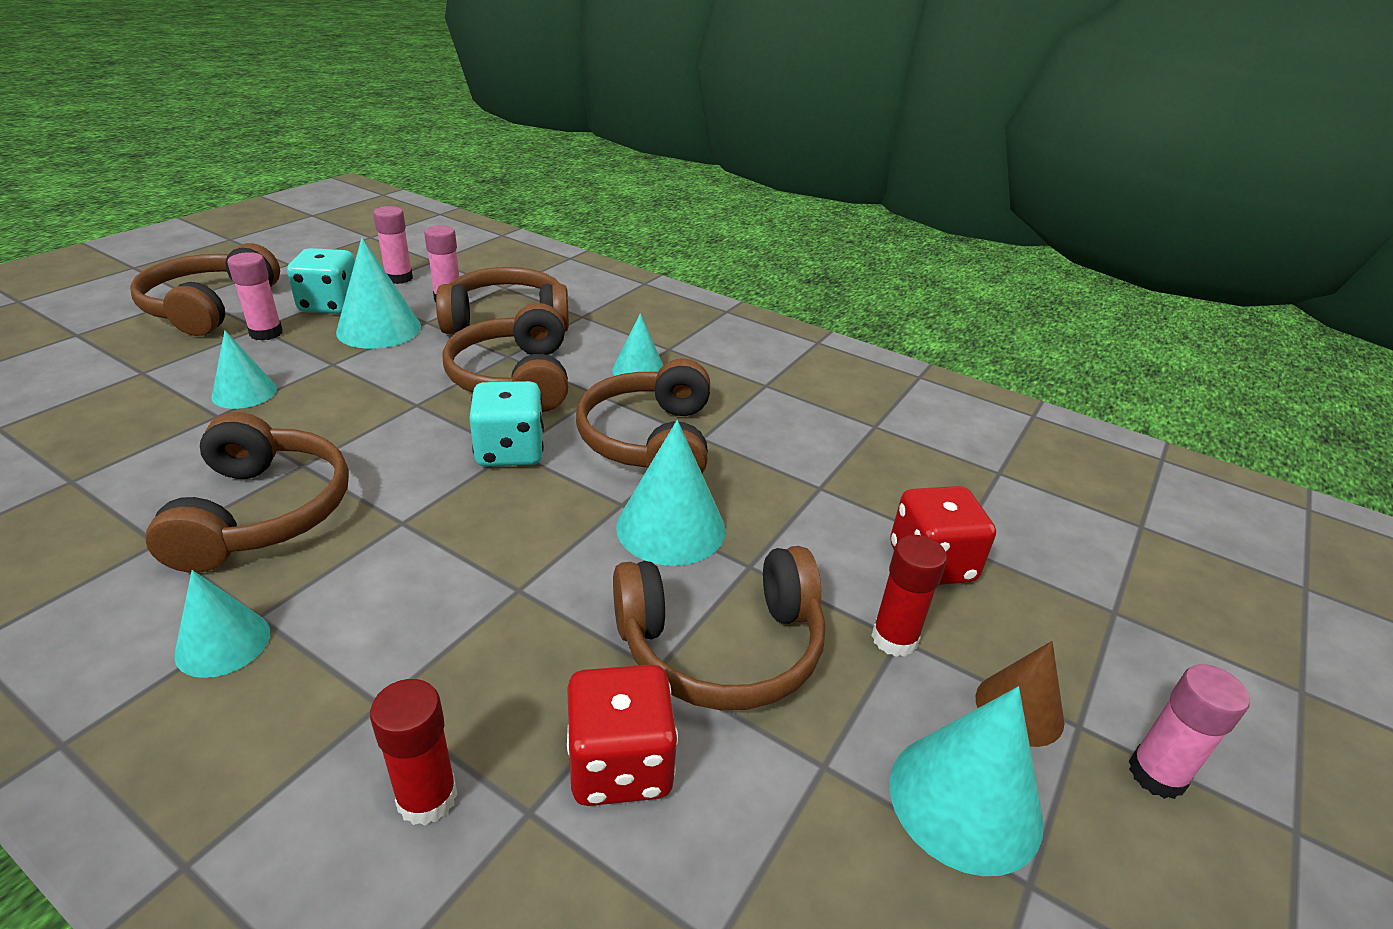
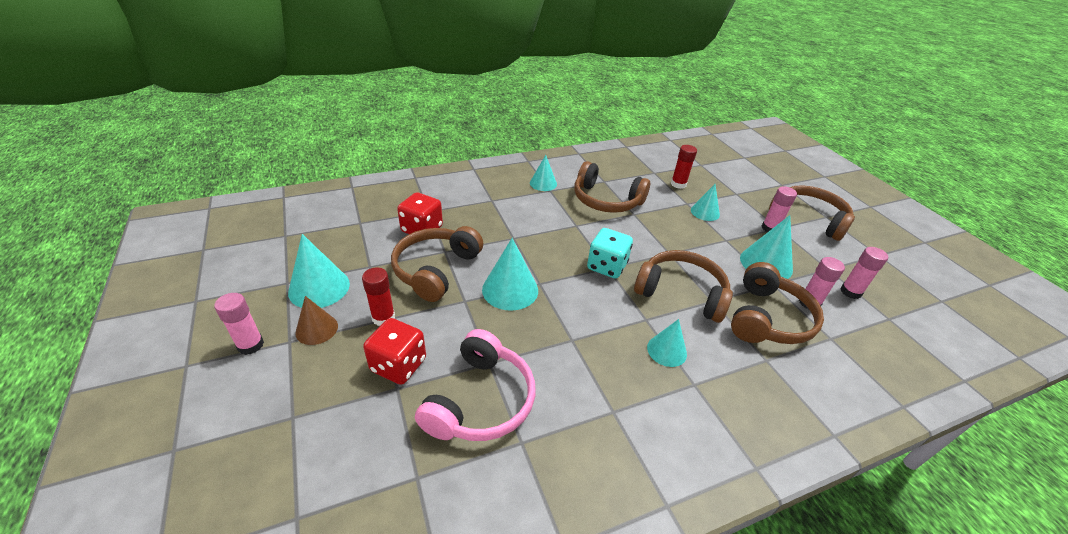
camera: 125 degrees right, 5 degrees up
(330, 305) = (805, 255): turquoise dice -> none
(427, 798) = (452, 198): red glue stick -> red glue stick (678, 184)
(650, 440) = (583, 317): brown headphones -> none
(874, 470) = (480, 400): none -> pink headphones

